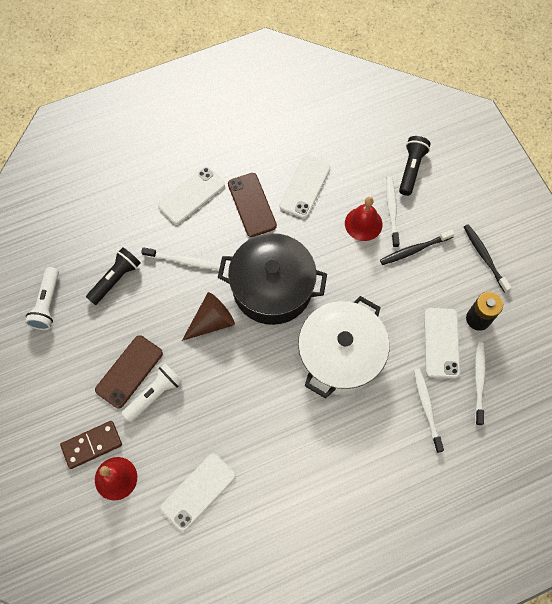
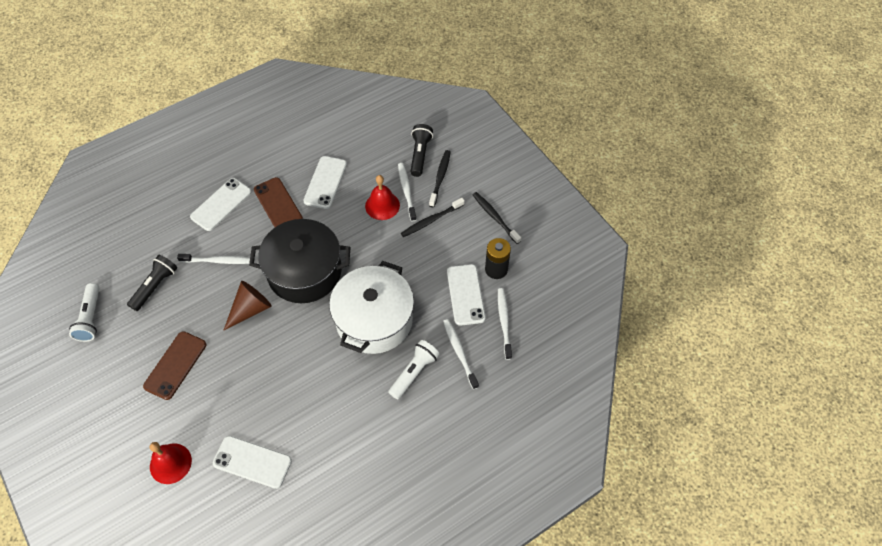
camera: 10 degrees left, 10 degrees down
(92, 445) = (144, 437): brown domino -> none
(154, 394) = (202, 382): white flashlight -> white flashlight (414, 372)
(198, 492) = (252, 462): white phone -> white phone turned 75 degrees clockwise
(430, 200) = (440, 178): none -> black toothbrush

